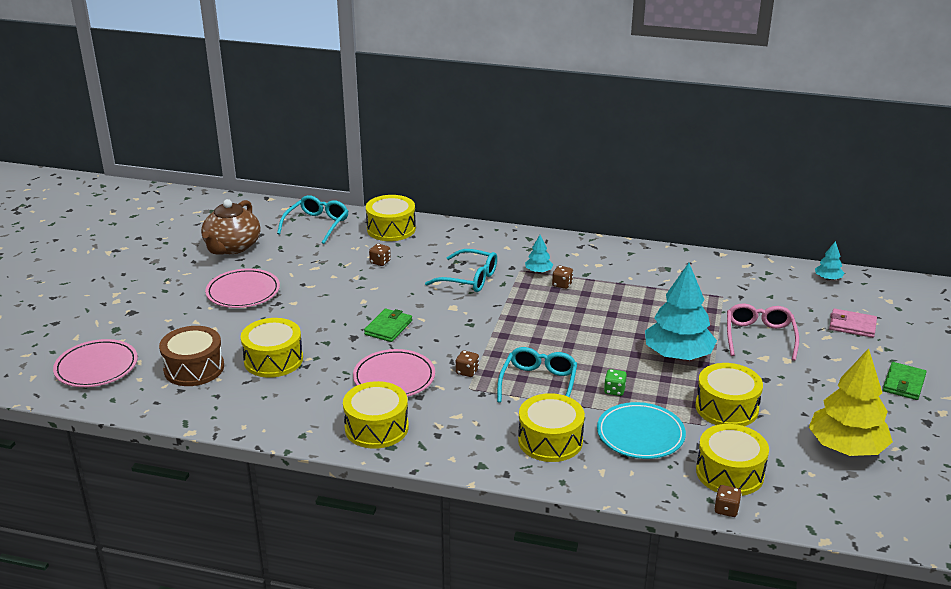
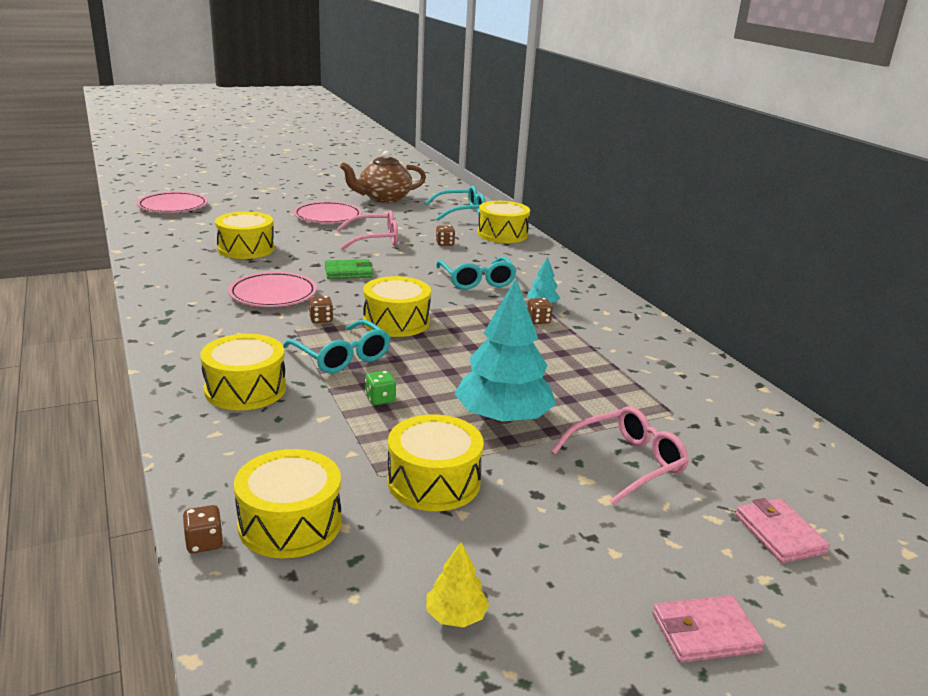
camera: 50 degrees right, 5 degrees down
(194, 368) = (204, 230): brown drum -> none
(331, 290) = (375, 239): none -> pink glasses
(376, 428) = (187, 308): yellow drum -> yellow drum (396, 322)
(538, 384) = (341, 356): turquoise glasses -> turquoise glasses turned 75 degrees clockwise
(640, 434) = (311, 437): turquoise plate -> none
(828, 278) = (858, 480): turquoise tree -> none
(846, 447) = (456, 616): yellow tree -> yellow tree, size x0.45
(903, 383) = (705, 633): green wallet -> pink wallet

